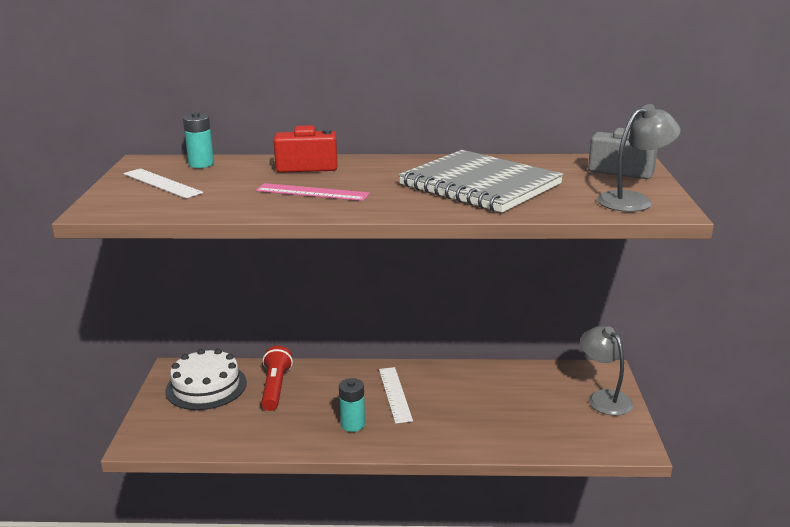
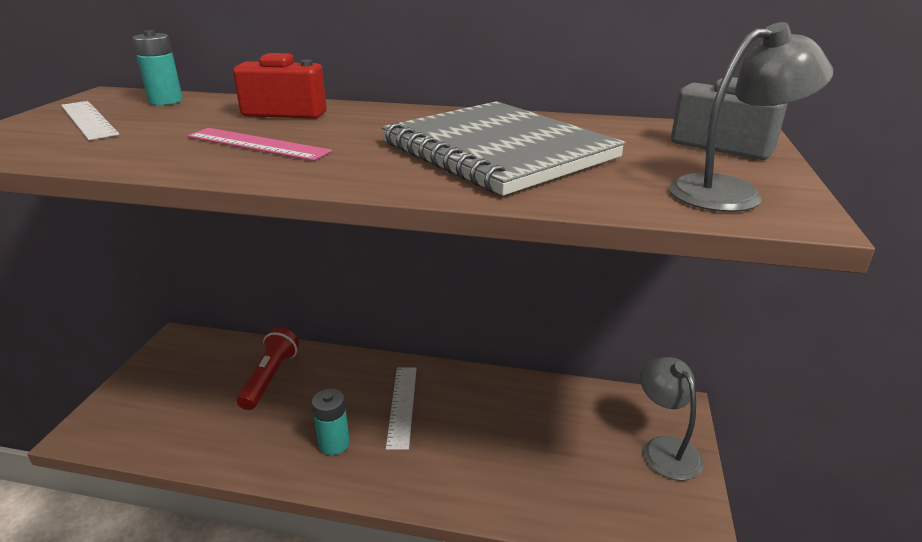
camera: 10 degrees right, 5 degrees up
(206, 386) = (197, 366): white cake -> none

